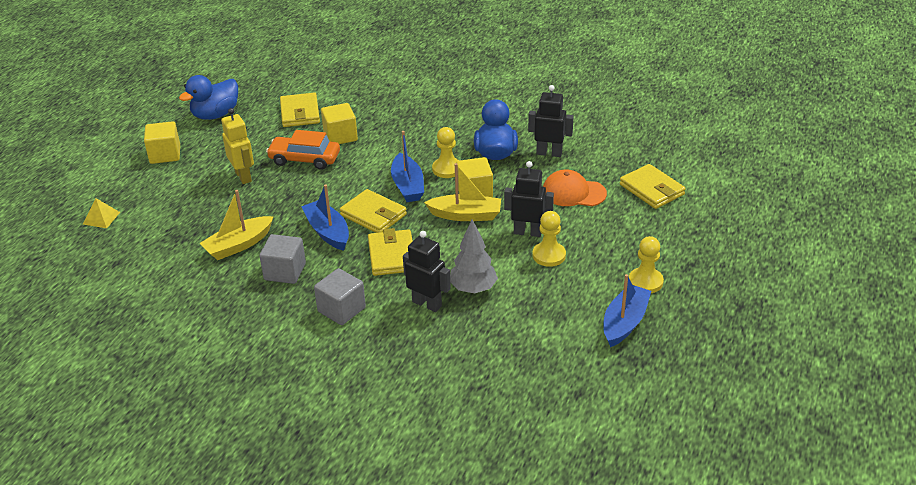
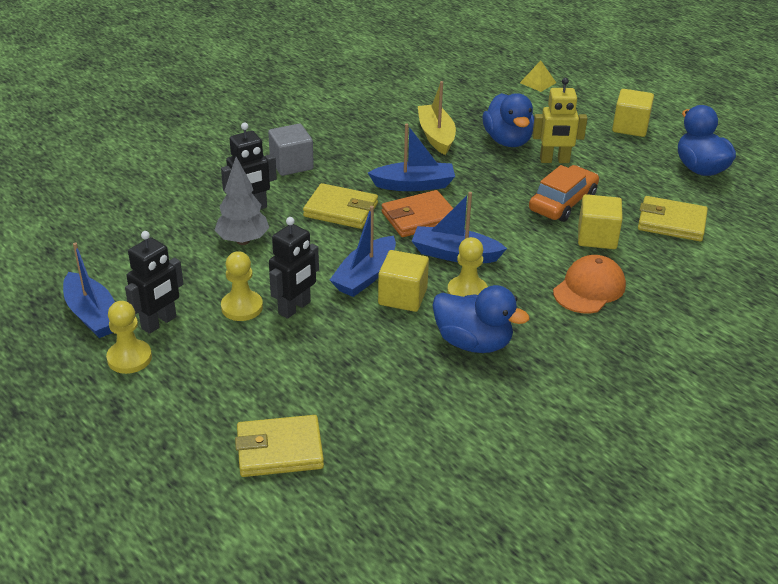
camera: 115 degrees right, 0 degrees up
(224, 206) = (508, 141): none -> blue duck
(285, 272) = (373, 150): grey cube -> none
(373, 215) = (419, 218): yellow wallet -> orange wallet
(465, 215) = (365, 276): yellow boat -> blue boat
(549, 153) = (438, 390): black robot -> black robot (159, 323)
(573, 192) = (335, 375): orange cap -> orange cap (589, 288)

